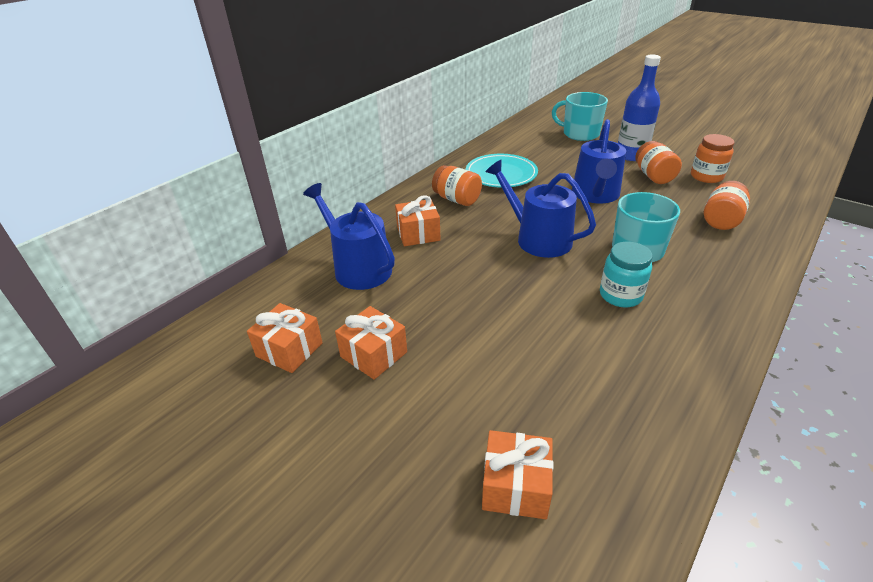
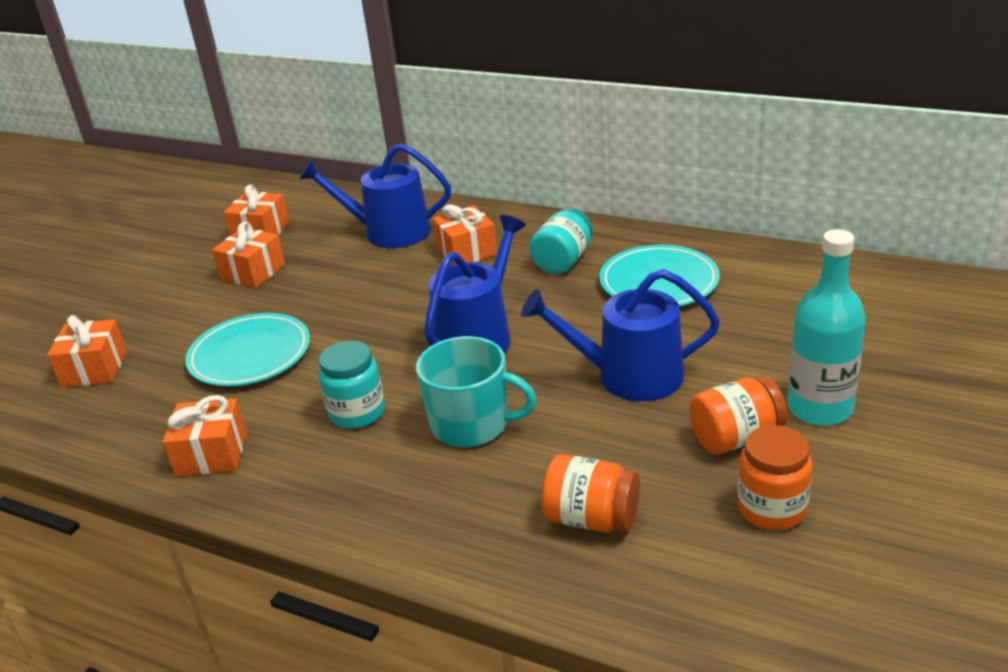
camera: 80 degrees right, 5 degrees down
(358, 268) = (389, 232): blue watering can -> blue watering can turned 120 degrees counterclockwise
(457, 199) = (563, 261): orange jar -> turquoise jar
(526, 354) = (250, 355): none -> turquoise plate
(580, 134) = (885, 341): turquoise mug -> none
(631, 155) = (820, 408): blue bottle -> turquoise bottle
(670, 376) = (211, 454): none -> orange gift

